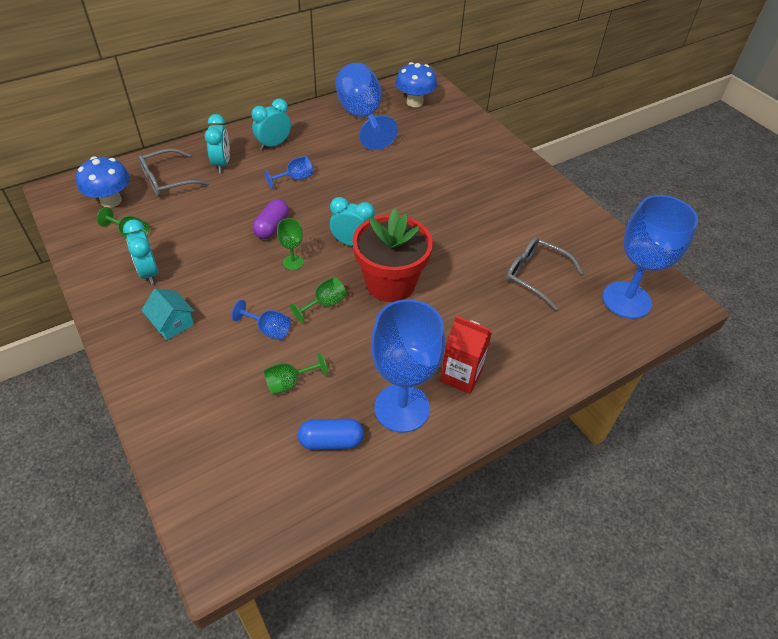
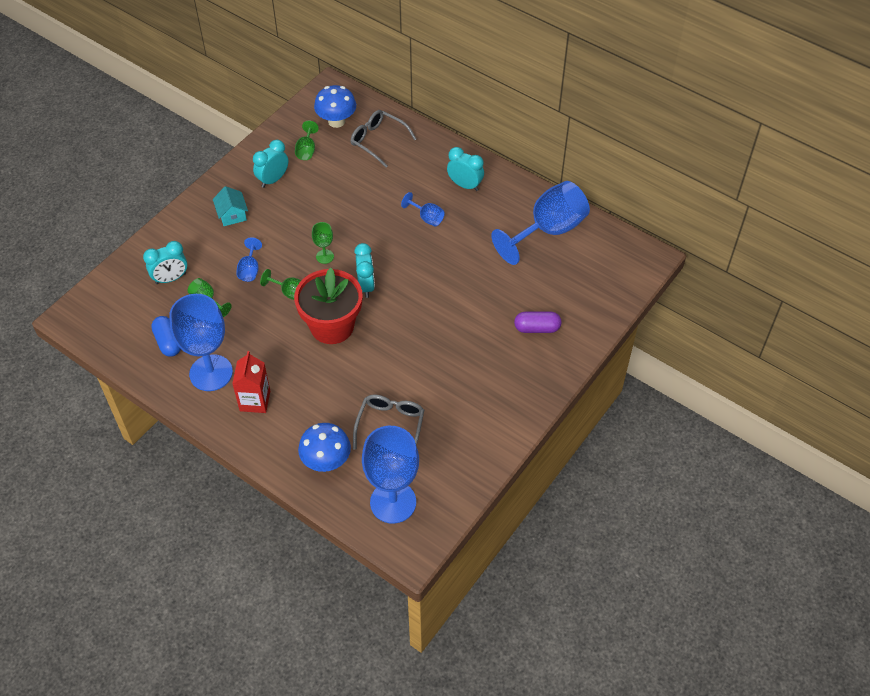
camera: 70 degrees right, 5 degrees up
(172, 323) = (232, 215): turquoise house -> turquoise house turned 45 degrees counterclockwise
(222, 164) = (418, 163): turquoise clock -> turquoise clock (170, 278)
(272, 227) = (358, 227): purple capsule -> purple capsule (537, 328)
(414, 102) = (602, 262): blue mushroom -> blue mushroom (326, 461)

